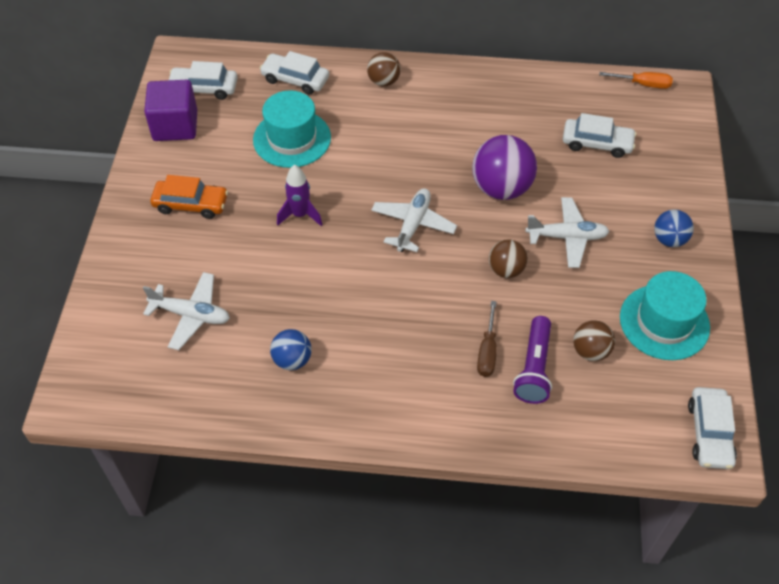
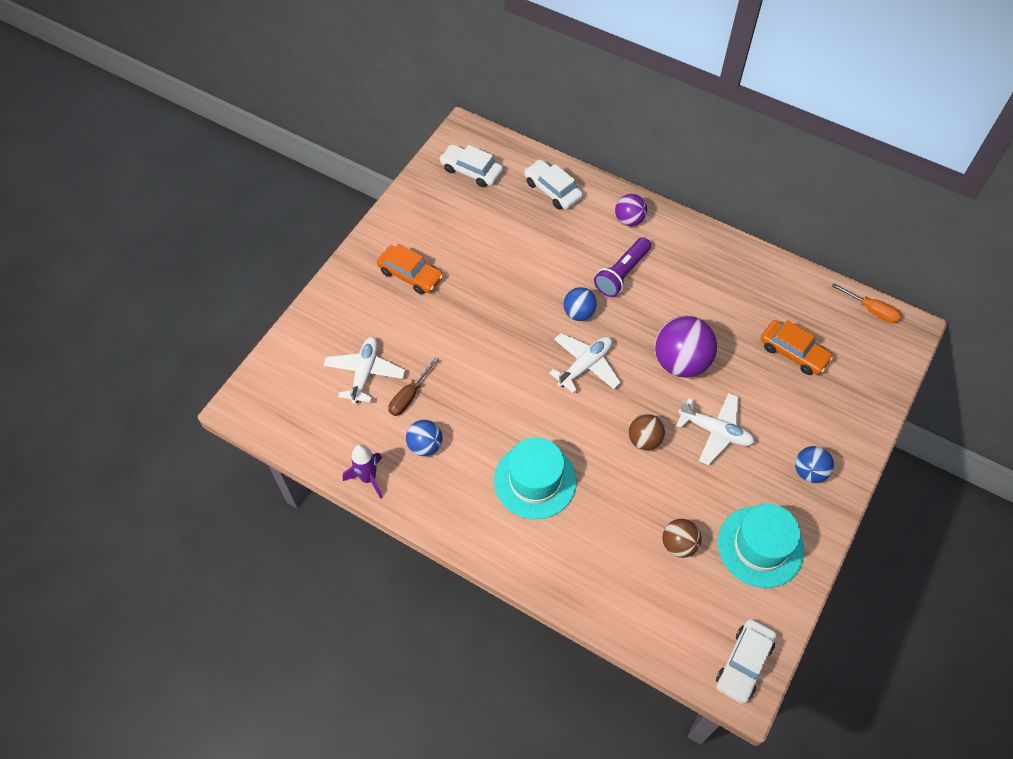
camera: 25 degrees right, 5 degrees up
(175, 126) = (431, 198): purple cube -> none
(191, 315) = (365, 373): white plane -> white plane turned 120 degrees counterclockwise
(292, 139) = (522, 245): turquoise hat -> turquoise hat (535, 481)
(300, 215) = (494, 319): purple rocket -> purple rocket (368, 478)
(381, 180) = (579, 313): none -> blue ball
(384, 81) = (629, 220): brown ball -> purple ball
(487, 352) = (588, 507): brown screwdriver -> brown screwdriver (409, 396)
(534, 368) = (621, 538): purple flashlight -> purple flashlight (622, 273)
(597, 143) = (793, 352): white car -> orange car

